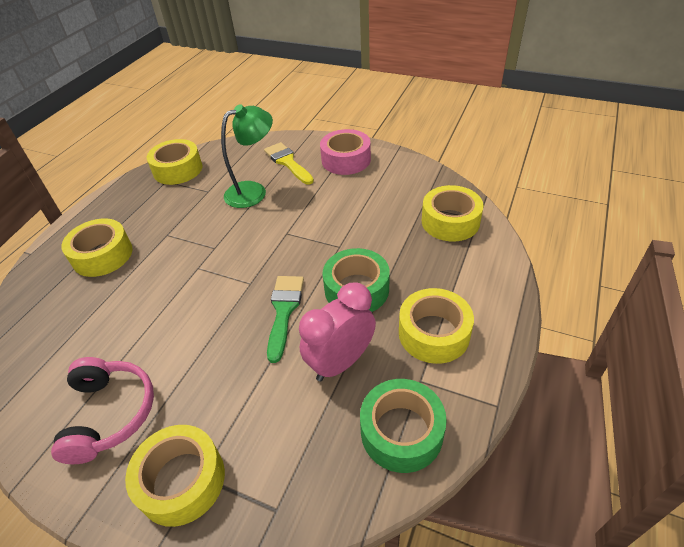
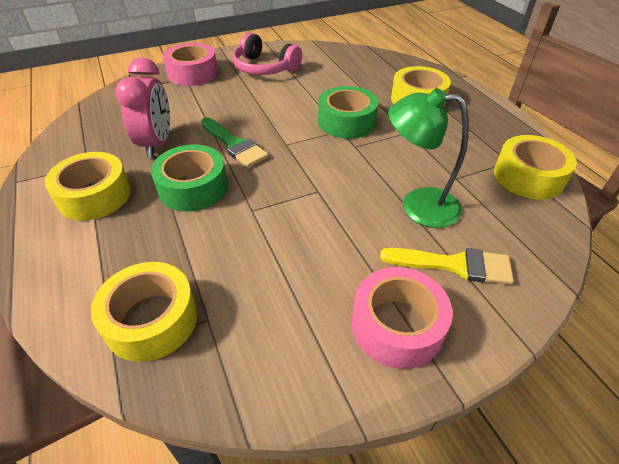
camera: 130 degrees right, 0 degrees up
(182, 480) = (193, 73): yellow tape -> pink tape
(253, 191) = (418, 206): green lamp -> green lamp turned 90 degrees clockwise
(401, 432) = (83, 138): green tape -> green tape (346, 122)

